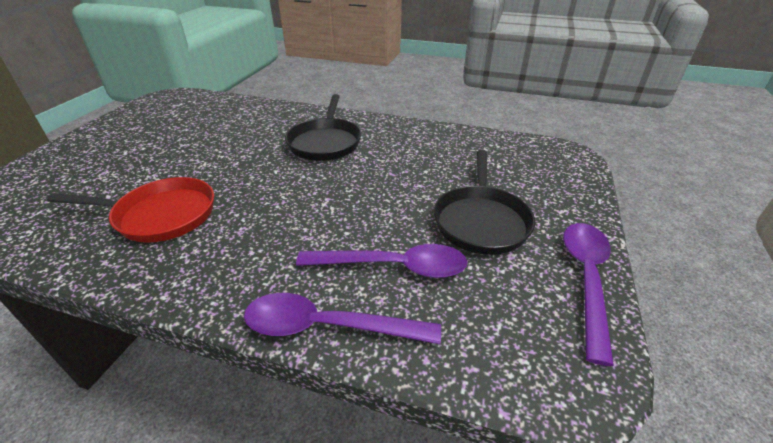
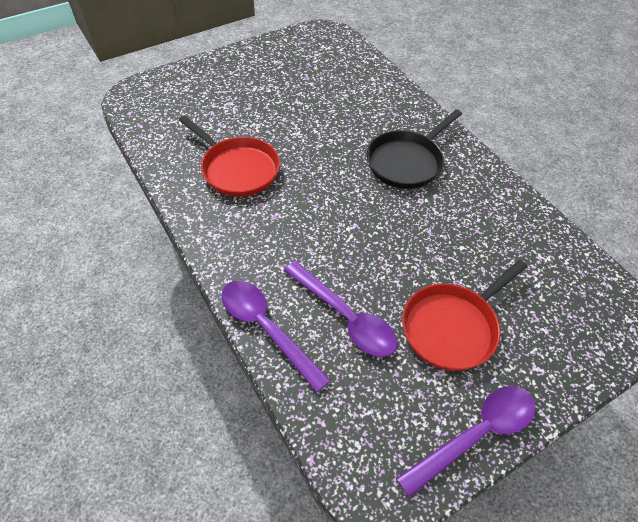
camera: 40 degrees right, 15 degrees up
(481, 221) = (452, 327): black pan -> red pan

